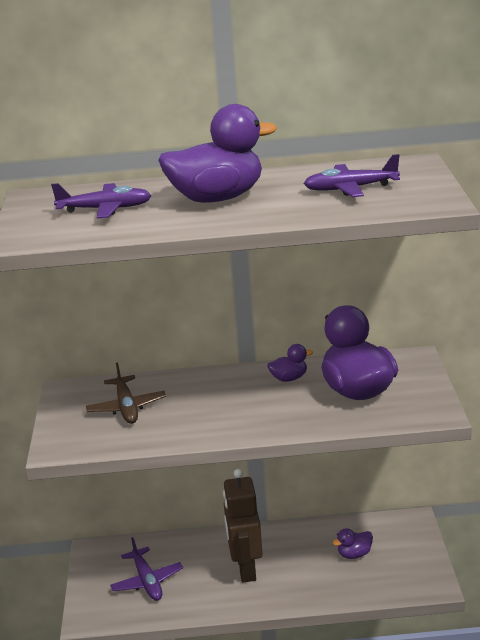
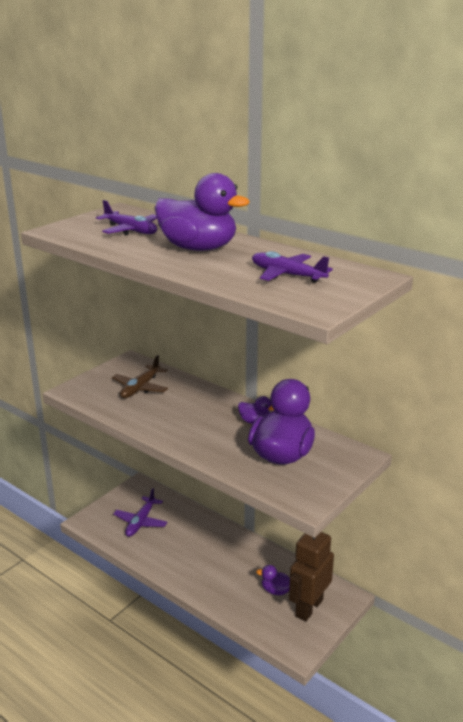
camera: 40 degrees right, 0 degrees up
(245, 568) = (200, 552): brown robot -> brown robot (308, 607)

